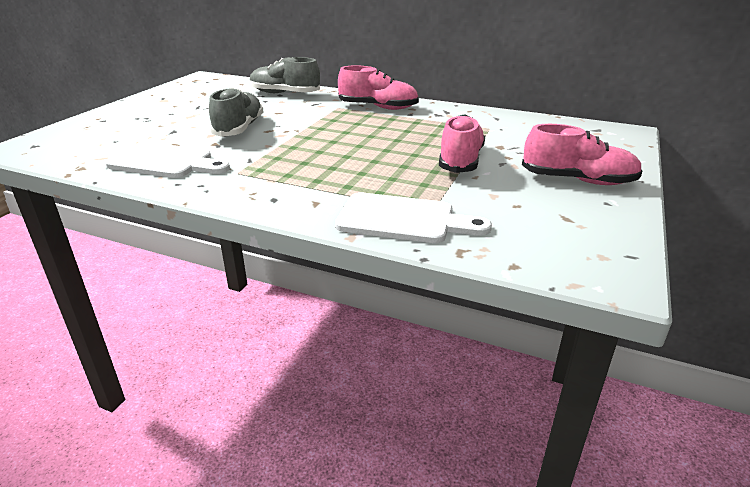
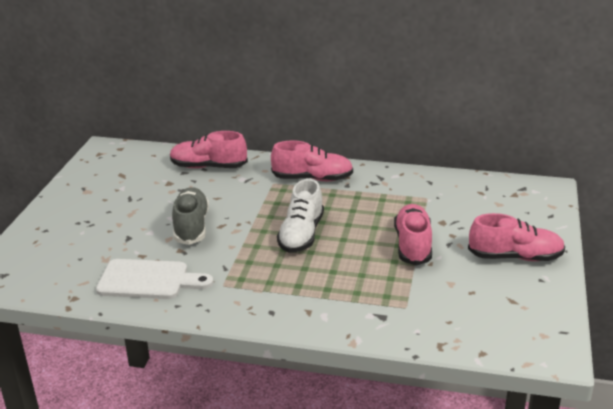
camera: 10 degrees left, 0 degrees up
(285, 93) = (208, 167): grey shoe -> pink shoe
(344, 143) = (301, 235): none -> white shoe
(403, 219) = (387, 319): white cutting board -> none

